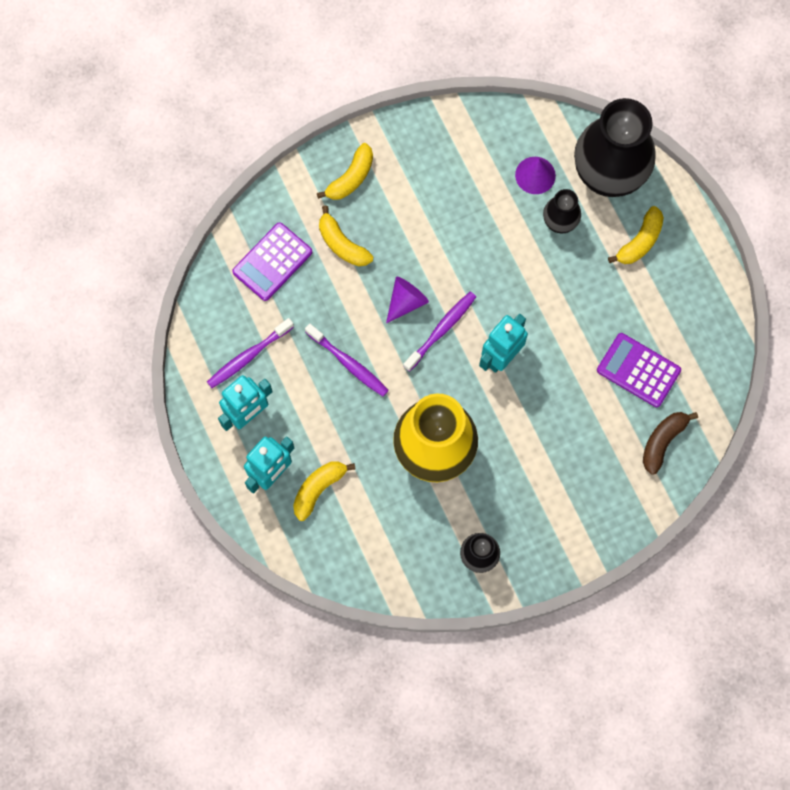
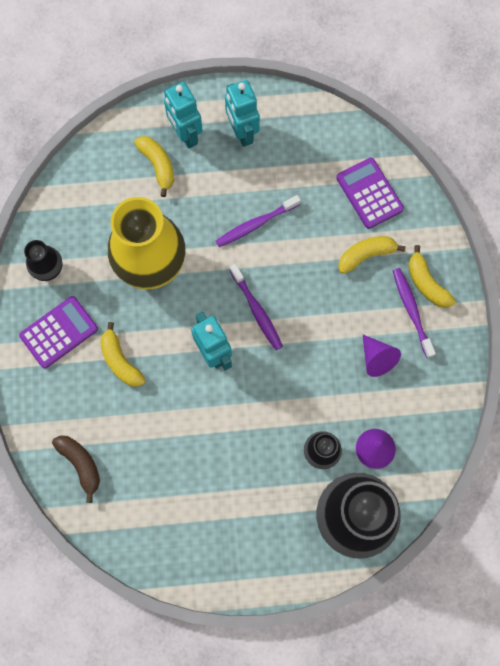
camera: 110 degrees right, 0 degrees up
(248, 356) = (292, 148): purple toothbrush -> purple toothbrush (411, 311)
(406, 301) = (294, 290): purple cone -> purple cone (377, 359)
(638, 370) = (154, 469): purple calculator -> purple calculator (59, 332)
(640, 241) = (276, 521): yellow banana -> yellow banana (120, 361)

